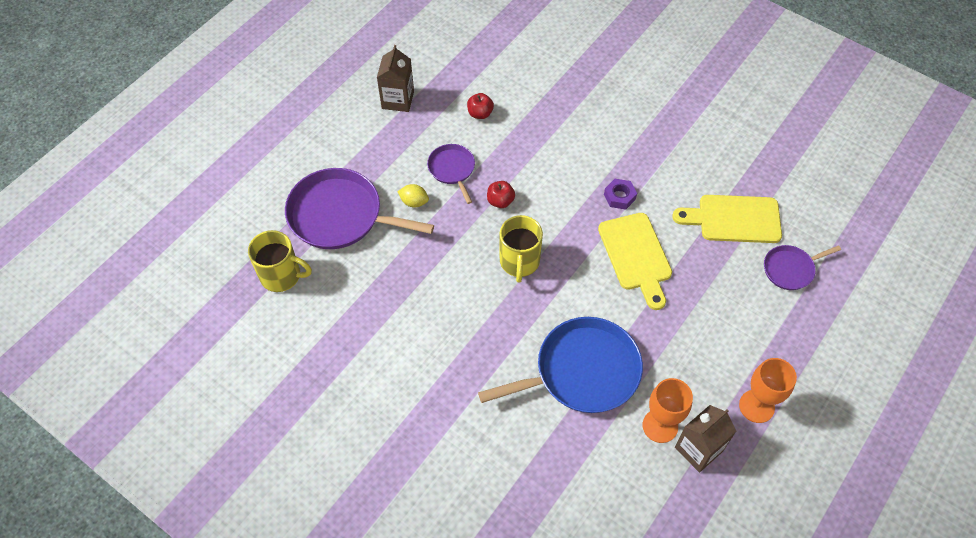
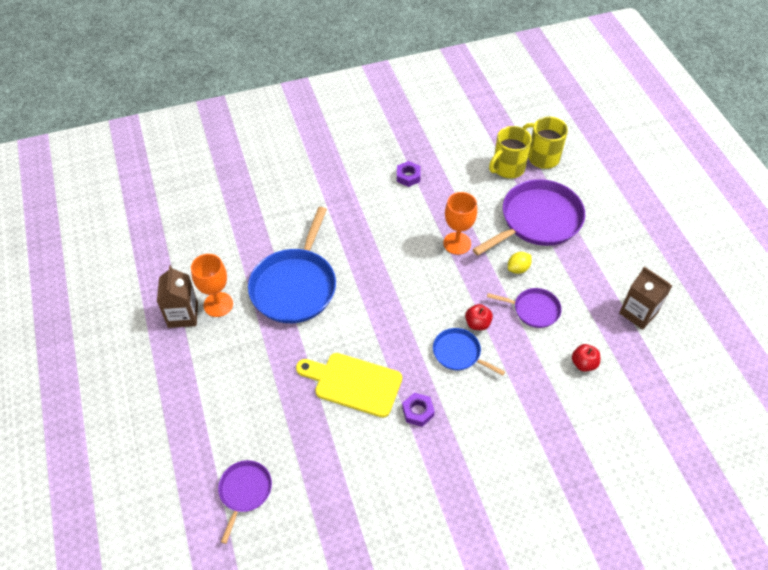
camera: 125 degrees right, 5 degrees down
(359, 361) = (408, 176): none -> purple nut
(519, 262) = (411, 303): yellow mug -> yellow mug (542, 157)
(541, 198) = (459, 353): none -> blue pan
(734, 219) = (325, 486): yellow cutting board -> none
(756, 406) = (173, 372): orange goblet -> orange goblet (457, 243)

